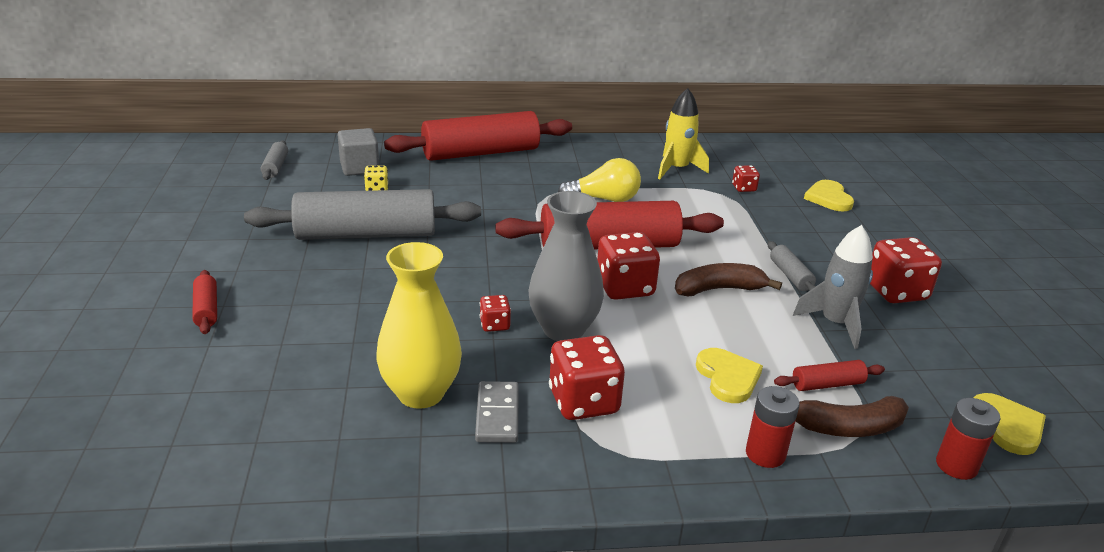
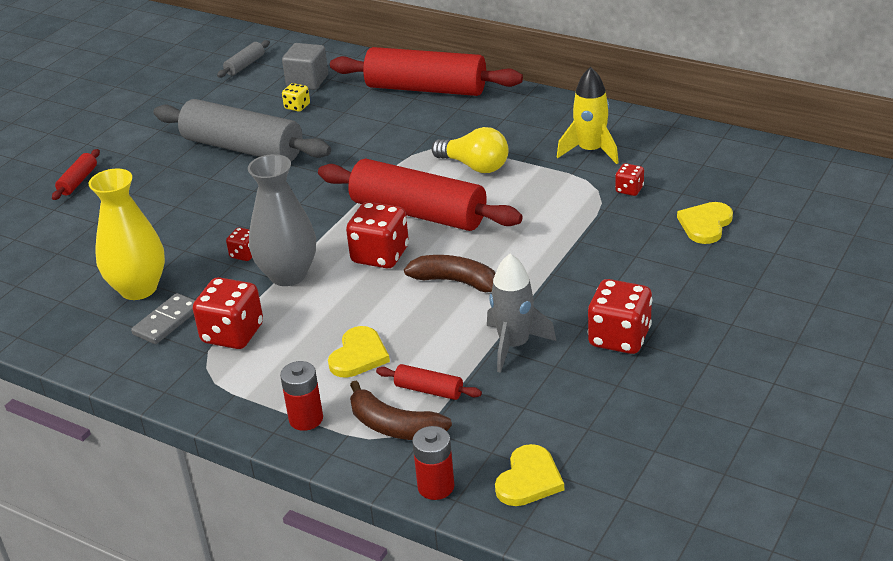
camera: 40 degrees right, 5 degrees up
(790, 276) = (540, 290): grey rolling pin -> none

